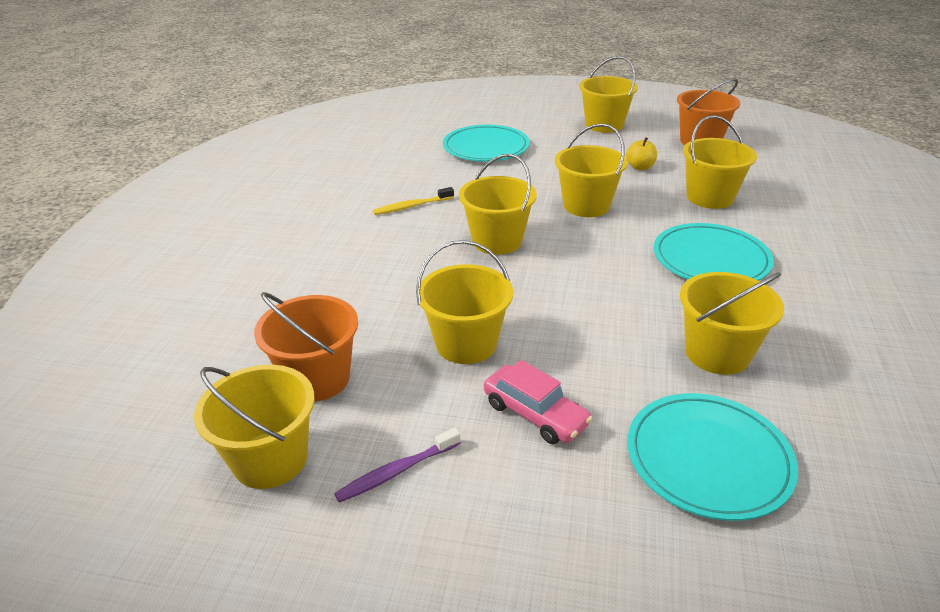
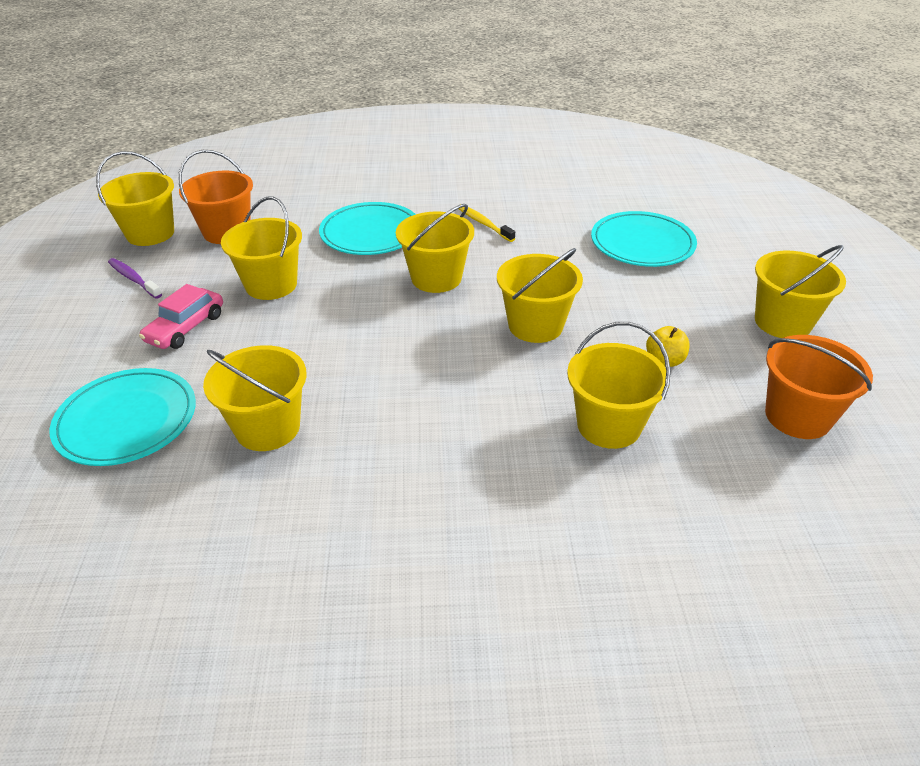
camera: 75 degrees right, 5 degrees up
(710, 259) = (446, 425): turquoise plate -> turquoise plate (370, 233)

